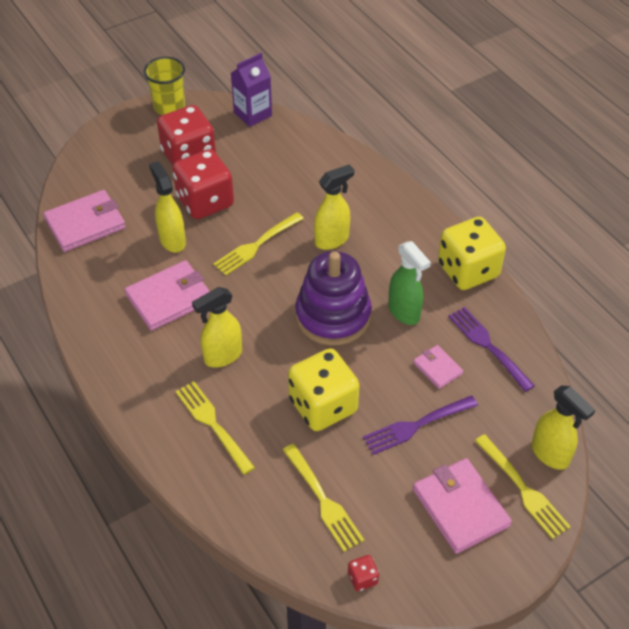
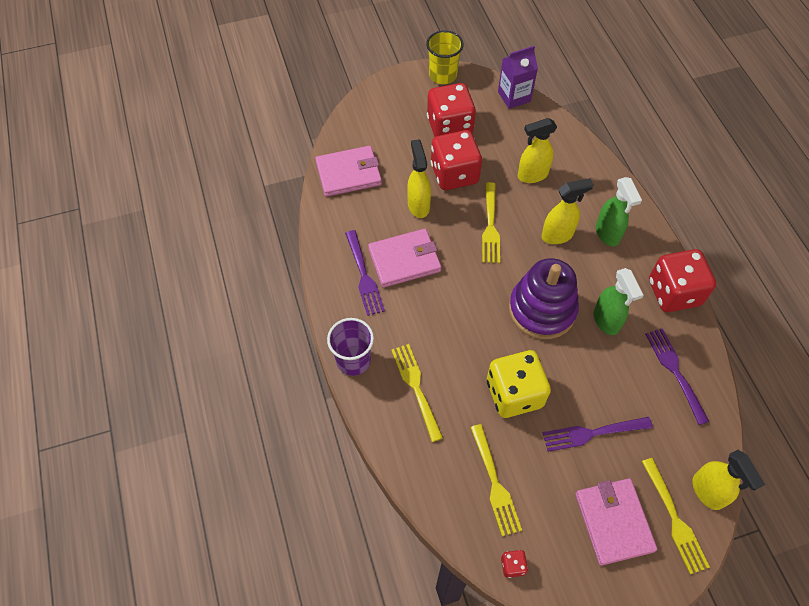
camera: 15 degrees right, 10 degrees up
(126, 323) = (363, 275): none -> purple fork
(134, 412) = (353, 360): none -> purple cup
(222, 356) = (438, 326): yellow spray bottle -> yellow spray bottle (532, 175)
(257, 245) = (490, 225): yellow fork -> yellow fork turned 60 degrees counterclockwise
(385, 228) = (607, 234): none -> green spray bottle
(437, 368) = (624, 382): pink wallet -> none
(468, 270) = (673, 292): yellow dice -> red dice

